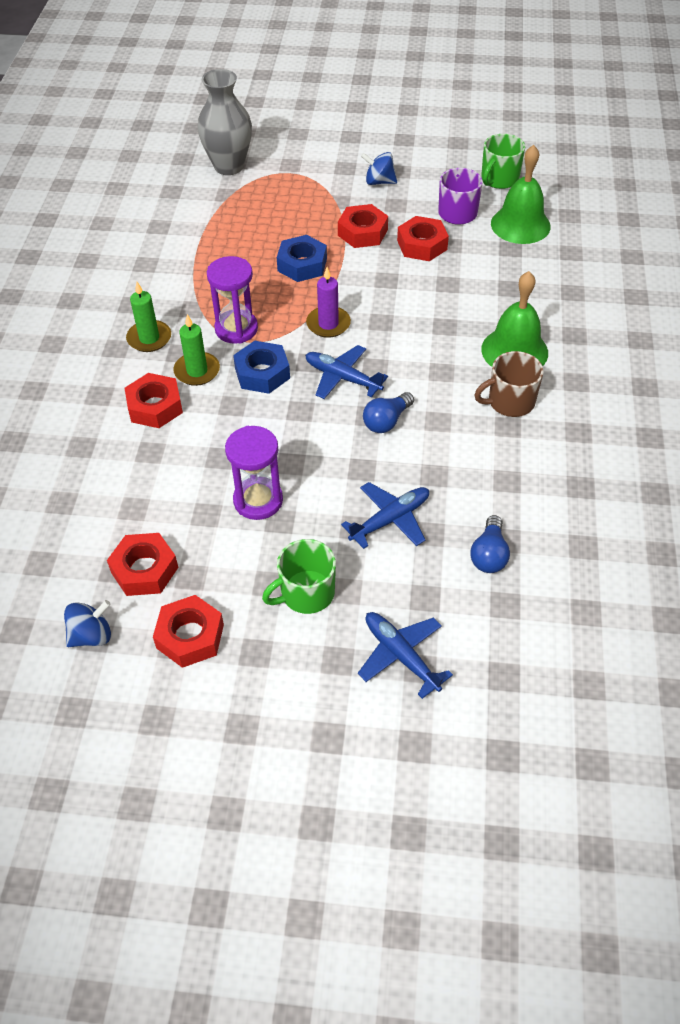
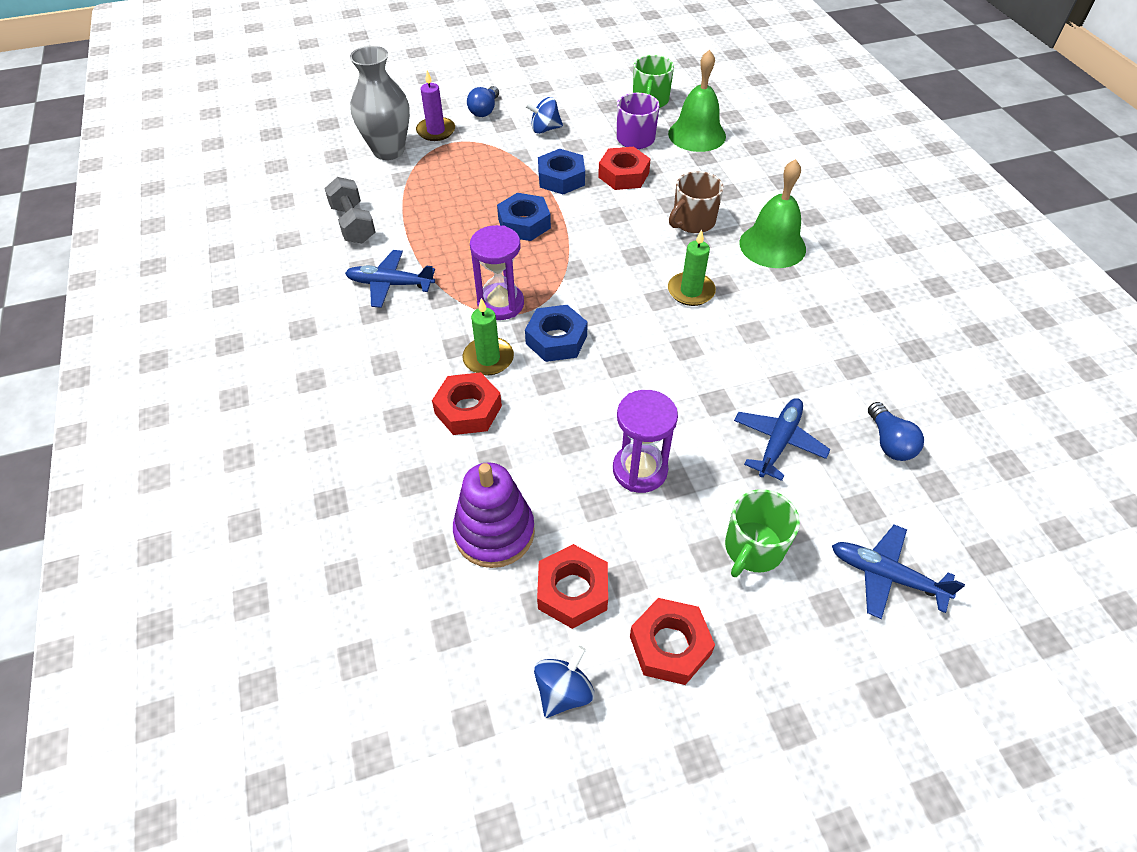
camera: 25 degrees left, 0 degrees up
(115, 506) = (494, 532): none -> purple stacking toy
(149, 338) = (416, 341): green candle -> green candle (691, 291)
(160, 224) = (353, 224): none -> grey dumbbell
(328, 324) = (588, 272): purple candle -> purple candle (436, 131)
(343, 378) = (637, 319): blue plane -> blue plane (390, 284)
(362, 232) = (561, 178): red nut -> blue nut
(386, 421) = (707, 347): blue light bulb -> blue light bulb (485, 110)
(510, 402) = (802, 293): brown mug -> brown mug (693, 221)

